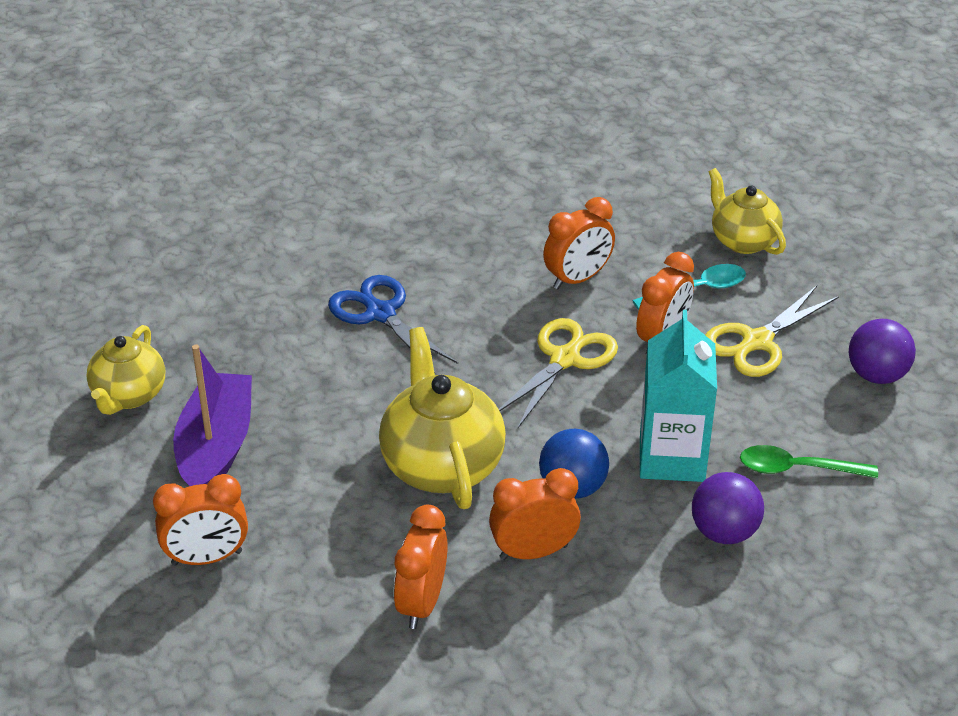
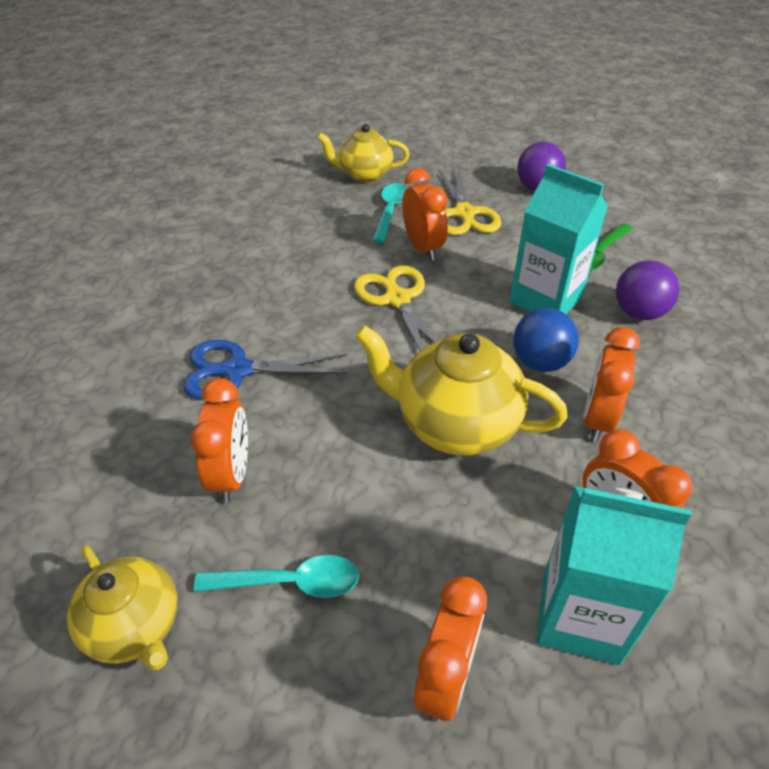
camera: 55 degrees left, 5 degrees up
(216, 447) = (289, 582): purple boat -> turquoise spoon
(312, 610) = (580, 616): none -> turquoise carton
(577, 279) = (320, 253): orange clock -> orange clock (231, 474)

